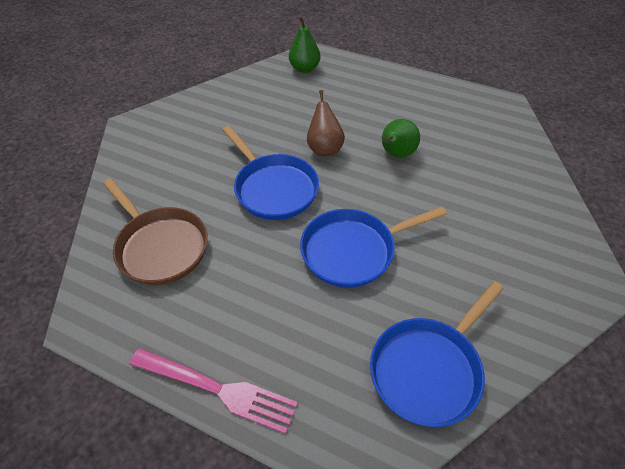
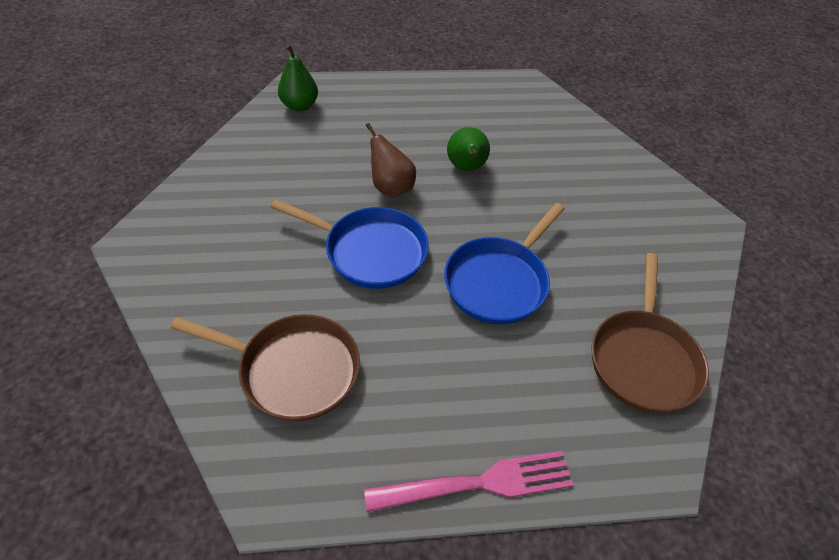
camera: 35 degrees left, 0 degrees up
(429, 369) = (643, 359): blue pan -> brown pan

